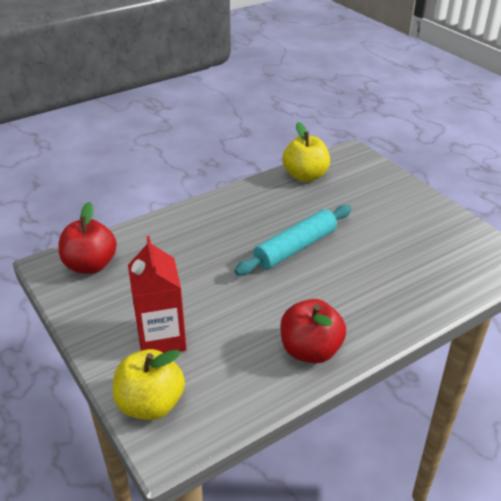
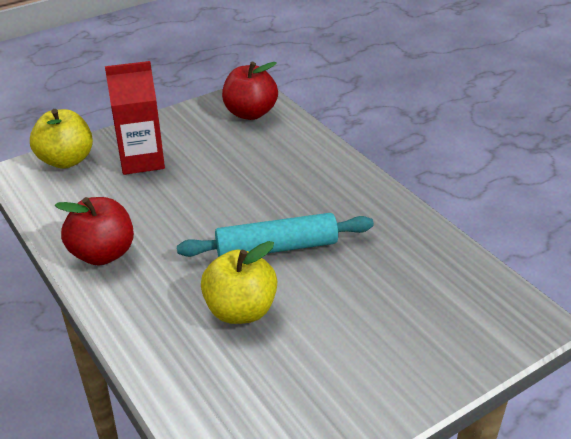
camera: 90 degrees right, 0 degrees up
(295, 248) = (276, 248): turquoise rolling pin -> turquoise rolling pin turned 60 degrees counterclockwise
(305, 176) = (447, 262): yellow apple -> yellow apple (240, 310)

